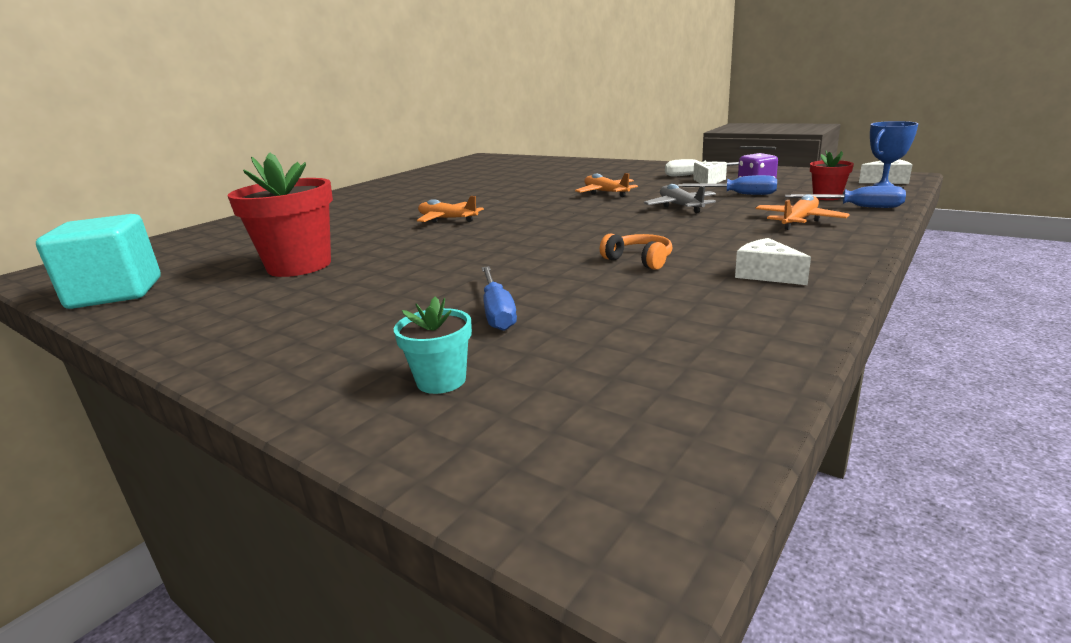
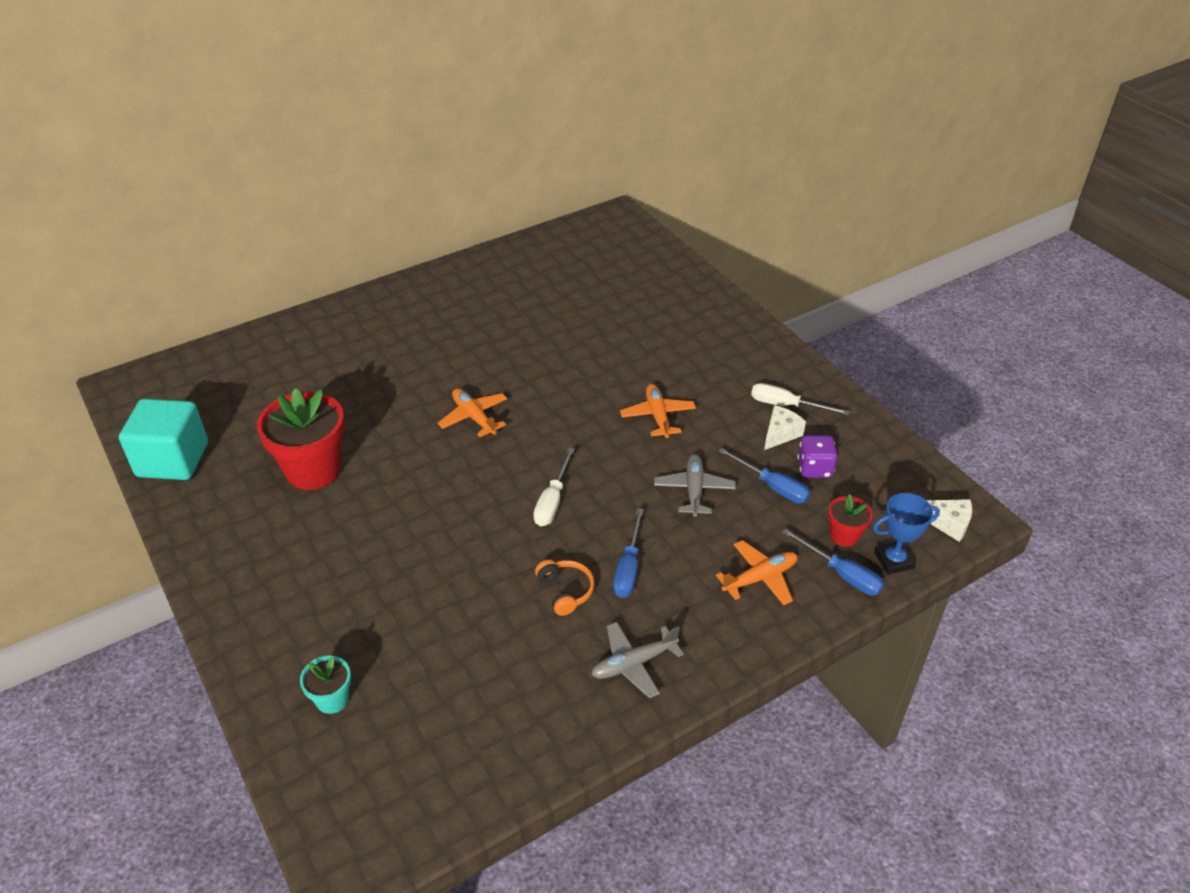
camera: 20 degrees right, 20 degrees up
(497, 312) = (411, 626): blue screwdriver -> blue screwdriver (628, 568)
(565, 231) = (552, 501): none -> white screwdriver
(766, 274) = (633, 664): white cheese -> grey plane

